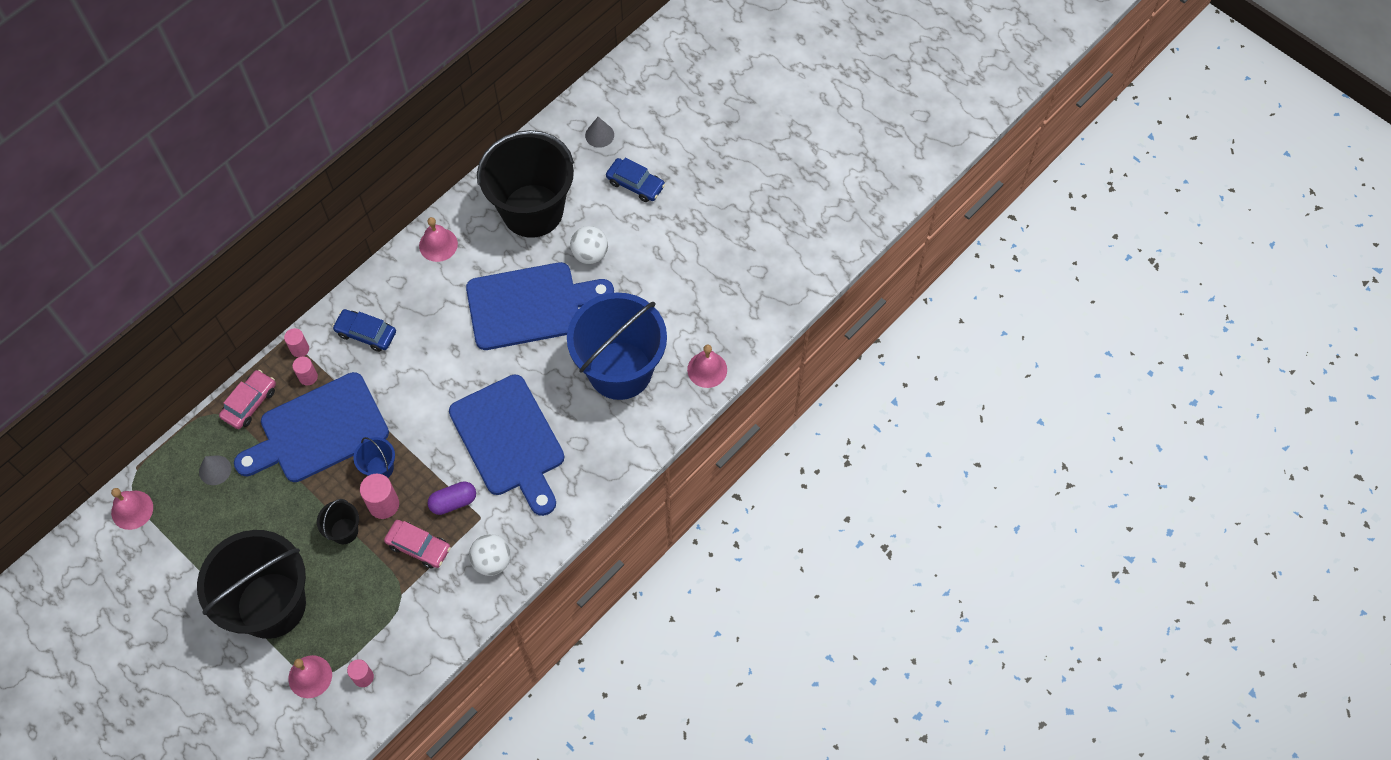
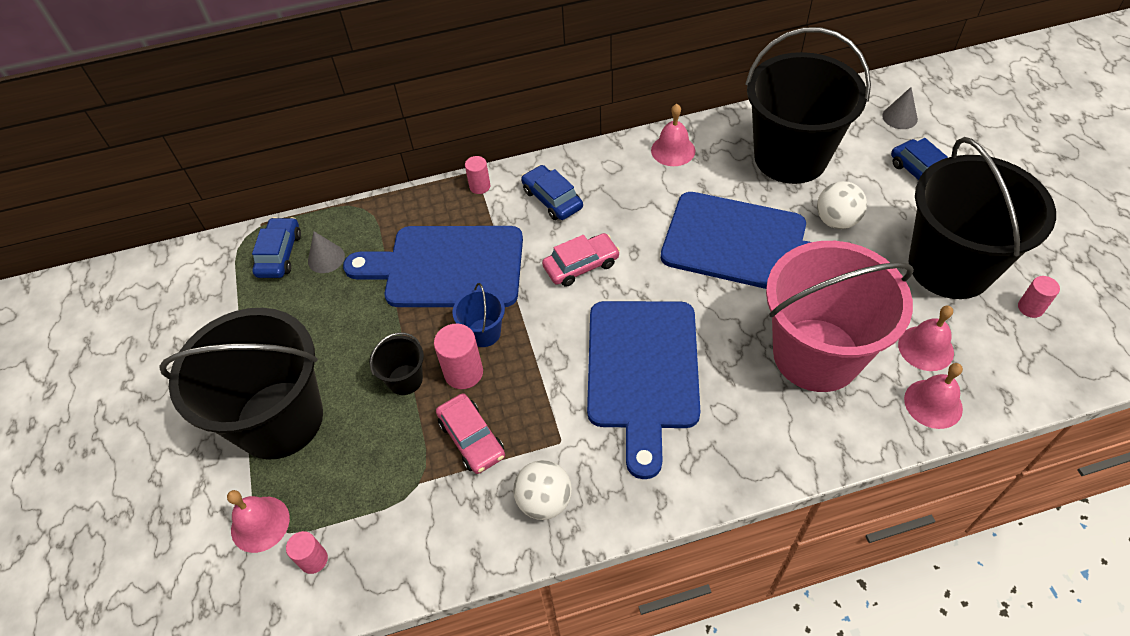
camera: 35 degrees right, 10 degrees down
(132, 510) = (228, 259): pink bell -> pink bell (925, 348)
(173, 485) = (280, 254): none -> blue car
(250, 403) = (401, 213): pink car -> pink car (581, 265)
(308, 377) = (471, 214): pink cylinder -> pink cylinder (1030, 308)
(453, 502) = (540, 408): purple capsule -> none
(620, 370) = (816, 354): blue bucket -> pink bucket
(682, 257) = (950, 266): none -> black bucket

